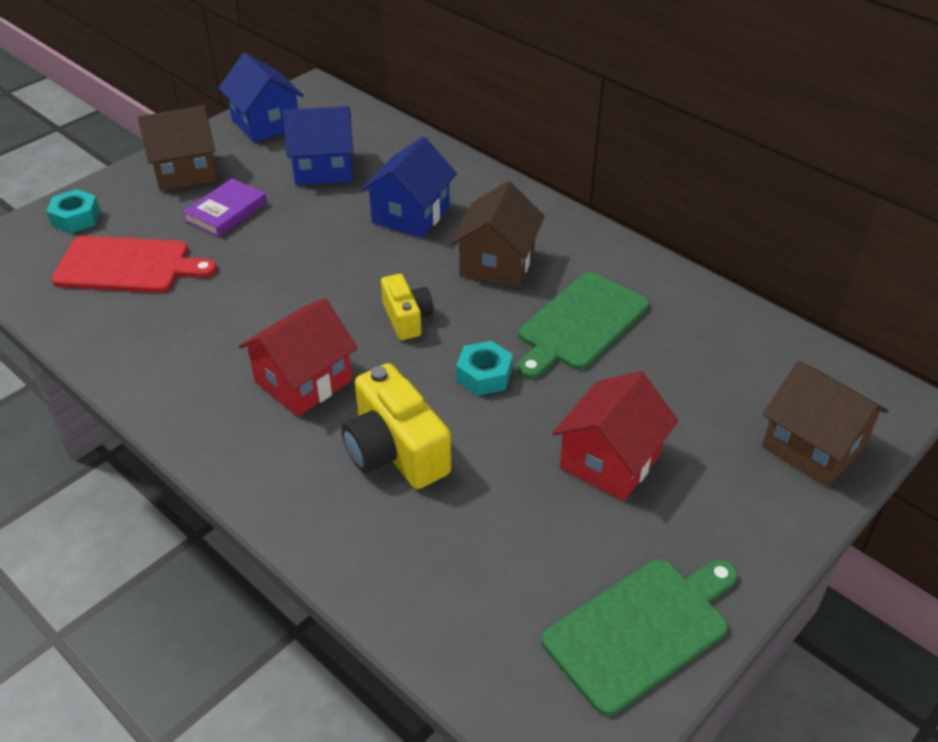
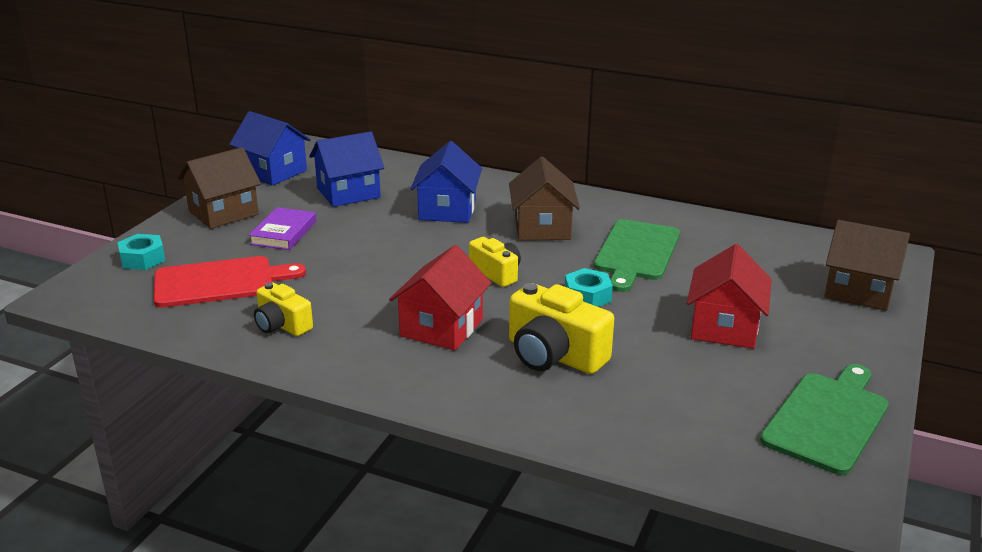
camera: 20 degrees left, 15 degrees down
(152, 338) = (282, 325): none -> yellow camera

